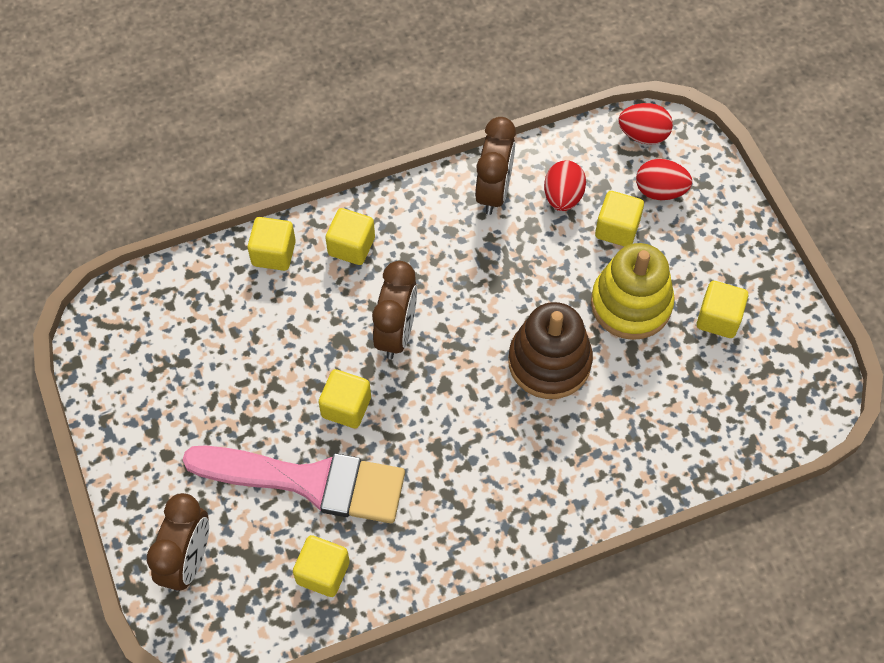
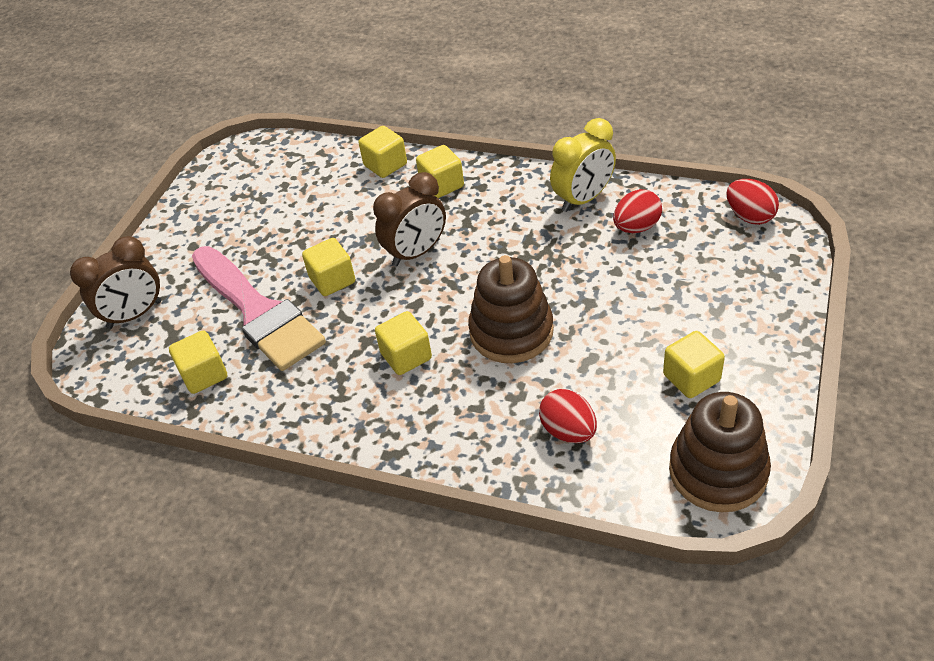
camera: 45 degrees right, 15 degrees down
(493, 191) = (583, 199): brown clock -> yellow clock
(617, 229) = (661, 269): yellow cube -> yellow cube (406, 356)
(631, 304) = (621, 327): yellow stacking toy -> none
(660, 191) = (727, 261): red egg -> red egg (568, 431)
(796, 386) = (718, 471): none -> brown stacking toy

